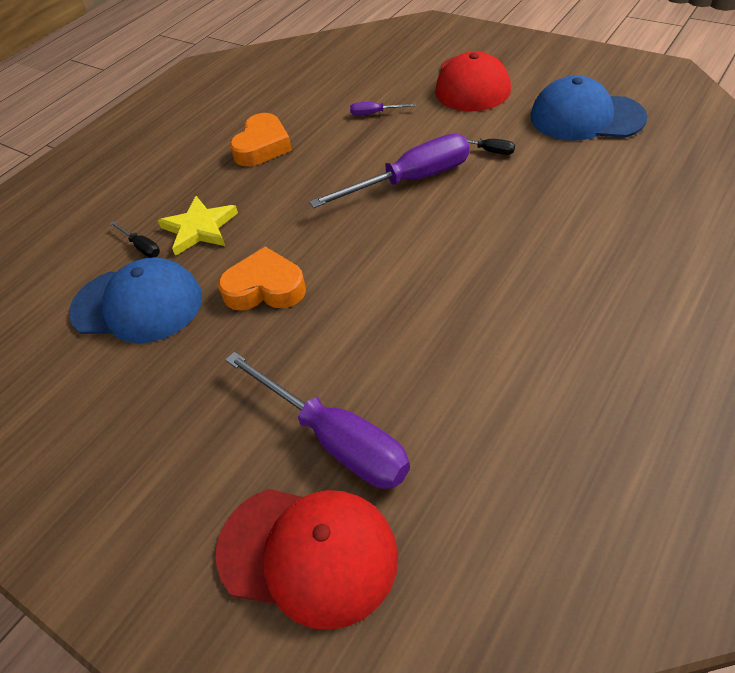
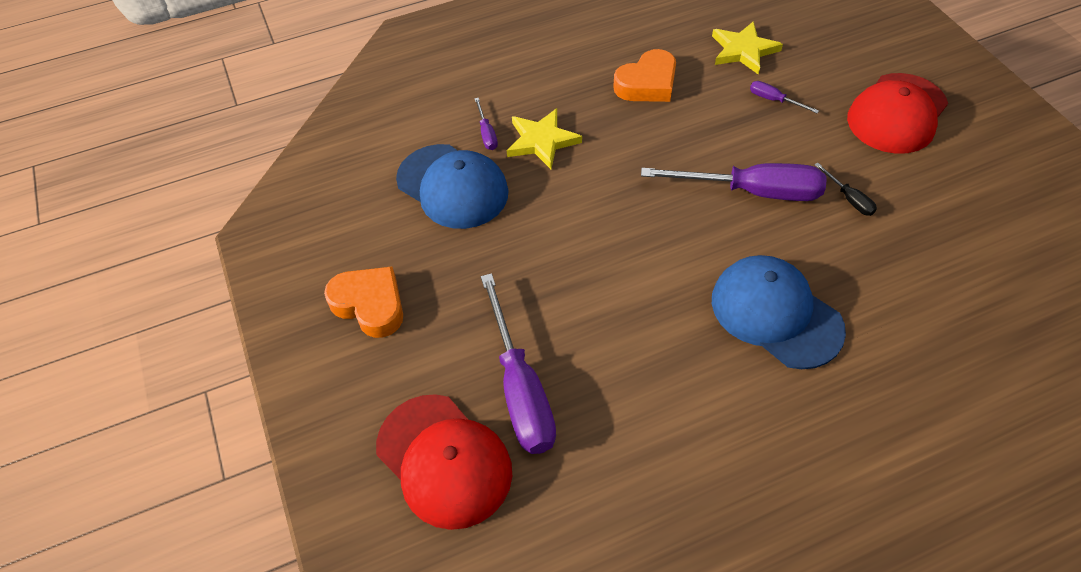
camera: 30 degrees right, 5 degrees up
(141, 247) = (486, 133): black screwdriver -> purple screwdriver
(265, 288) = (556, 228): orange heart -> orange heart (370, 305)
(323, 92) = (743, 50): none -> yellow star
(586, 117) = (981, 215): blue cap -> blue cap (775, 314)

